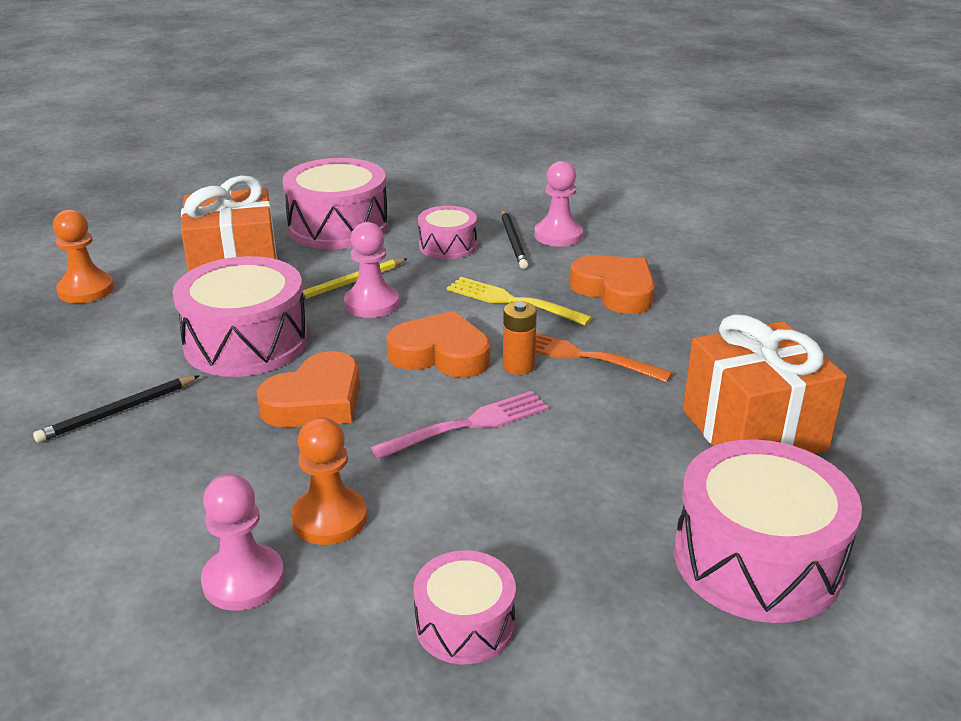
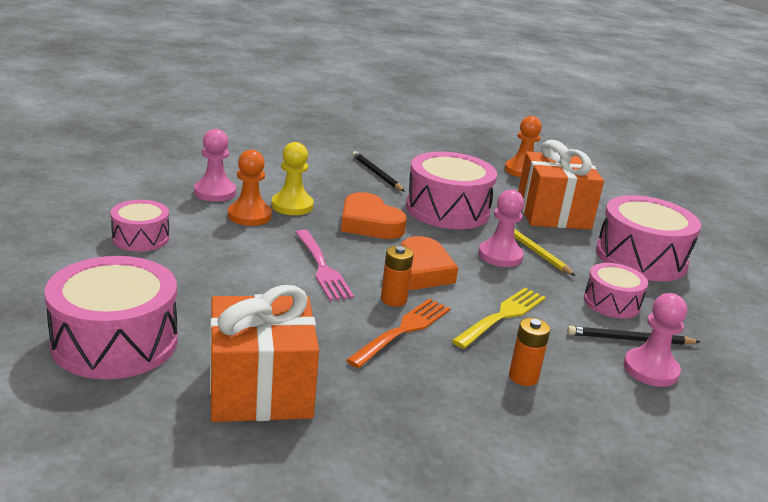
camera: 95 degrees right, 5 degrees down
(276, 480) = (292, 206): none -> yellow pawn
(615, 290) = (523, 377): orange heart -> orange battery

